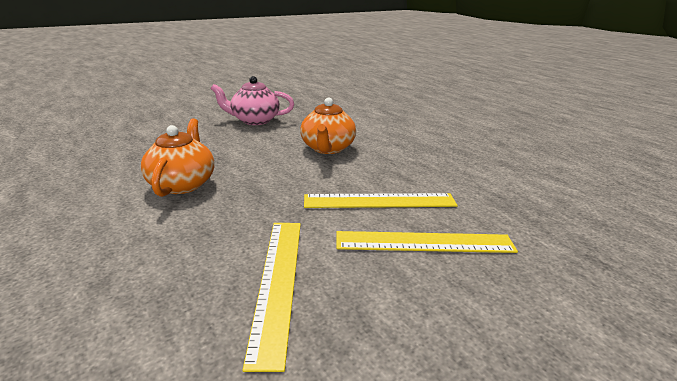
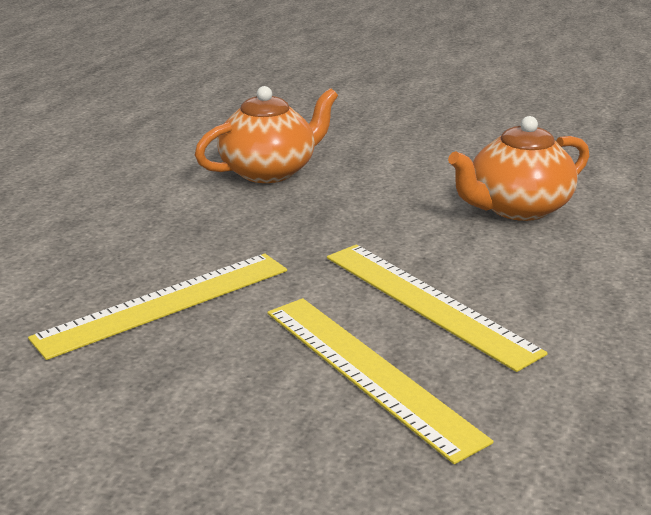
camera: 55 degrees right, 0 degrees up
(254, 120) = (502, 128): pink teapot -> none

